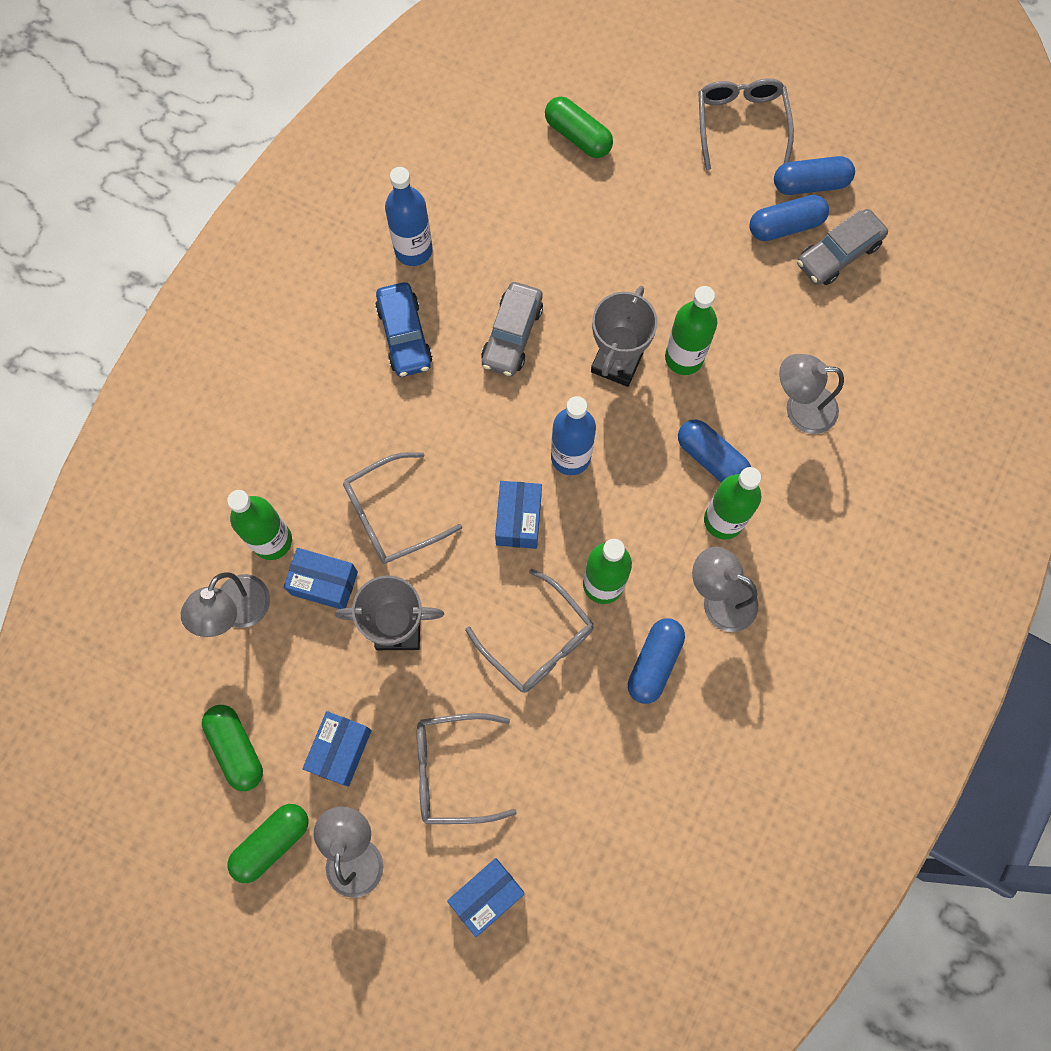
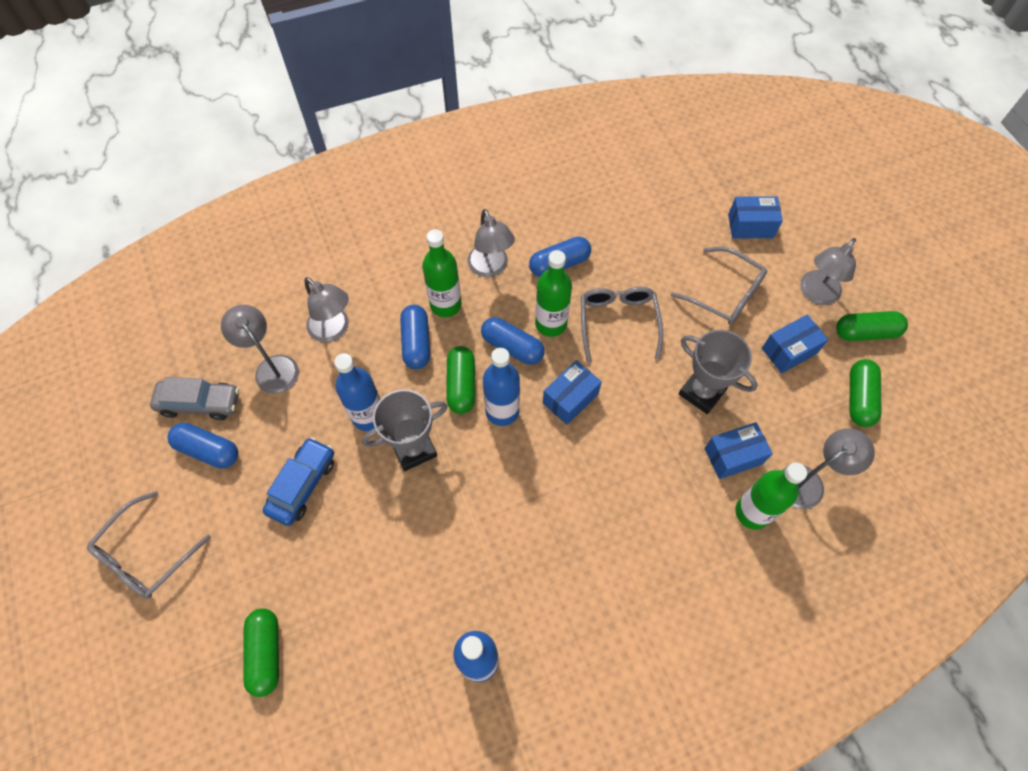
camera: 140 degrees left, 10 degrees down
(324, 583) = (733, 456): blue box -> blue box turned 75 degrees counterclockwise
(392, 515) = (653, 465): grey glasses -> none
(404, 335) = (543, 592): blue car -> blue car (303, 485)
(512, 335) = (465, 527): grey car -> none
(630, 452) = (461, 385): none -> green capsule
(684, 358) = (368, 416): green bottle -> blue bottle
(810, 184) = (158, 466): blue capsule -> blue capsule (512, 347)
(815, 331) = (272, 367): none -> grey lamp

